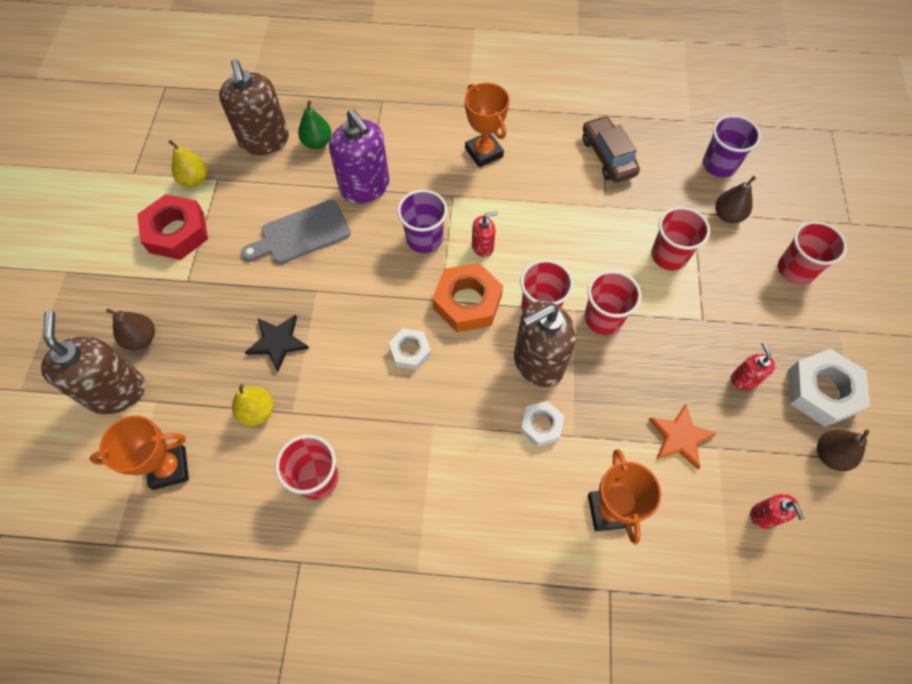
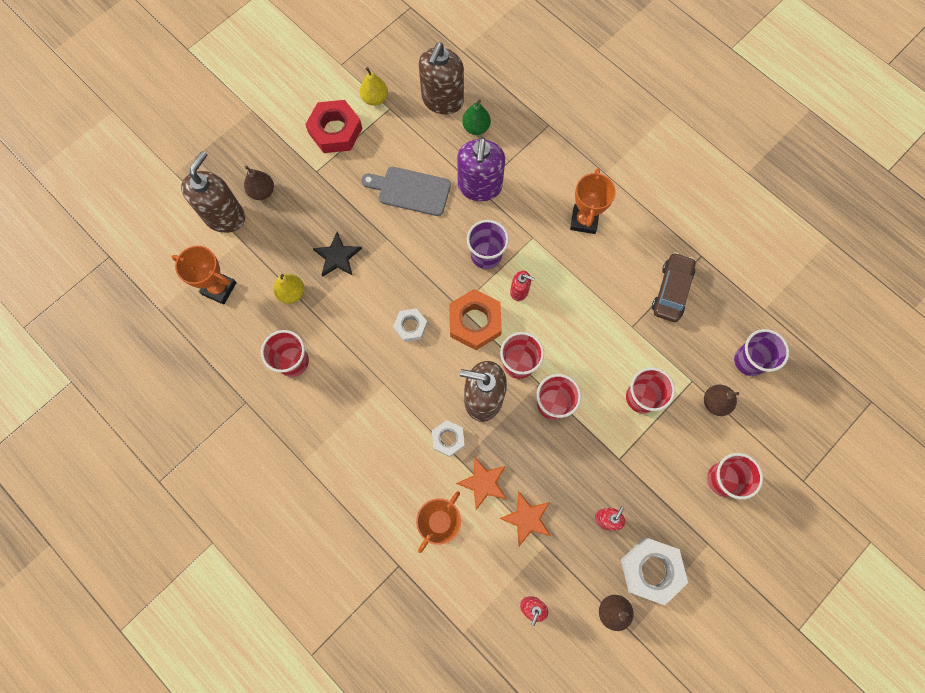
camera: 40 degrees right, 10 degrees up
(611, 438) = (483, 483): none -> orange star

